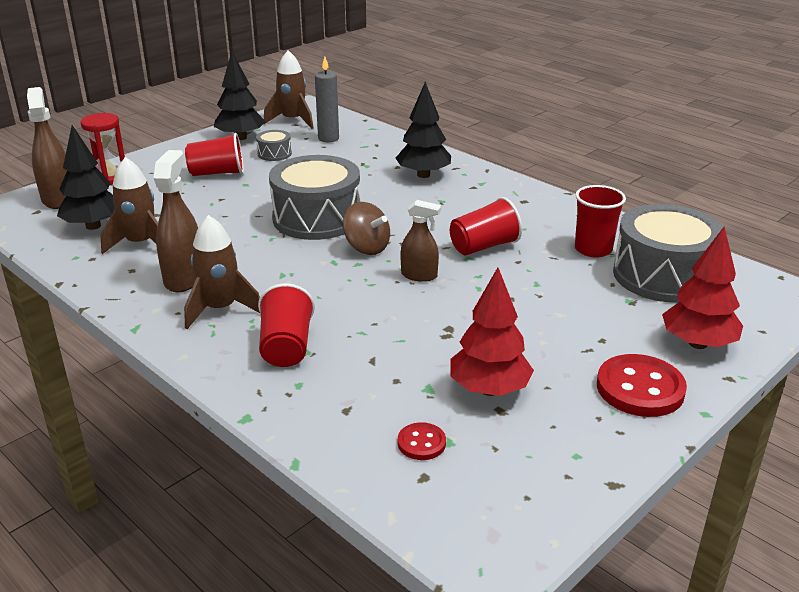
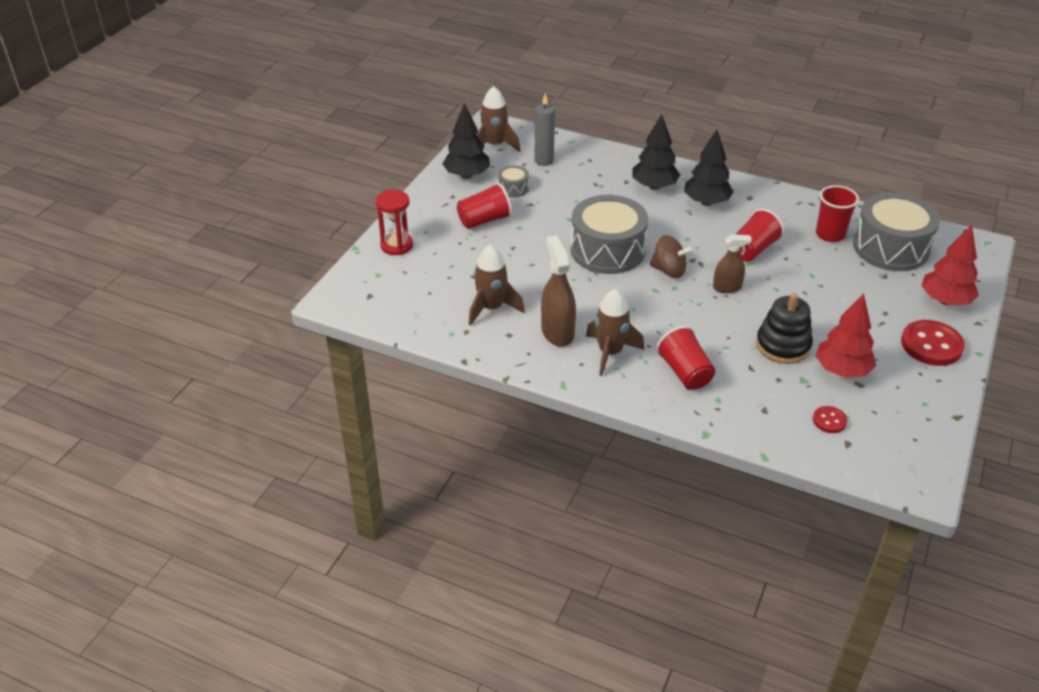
camera: 20 degrees left, 10 degrees up
(58, 199) = (375, 278): brown spray bottle -> none
(93, 226) = (434, 299): black tree -> black tree (706, 202)
(434, 346) = (783, 346): none -> black stacking toy

